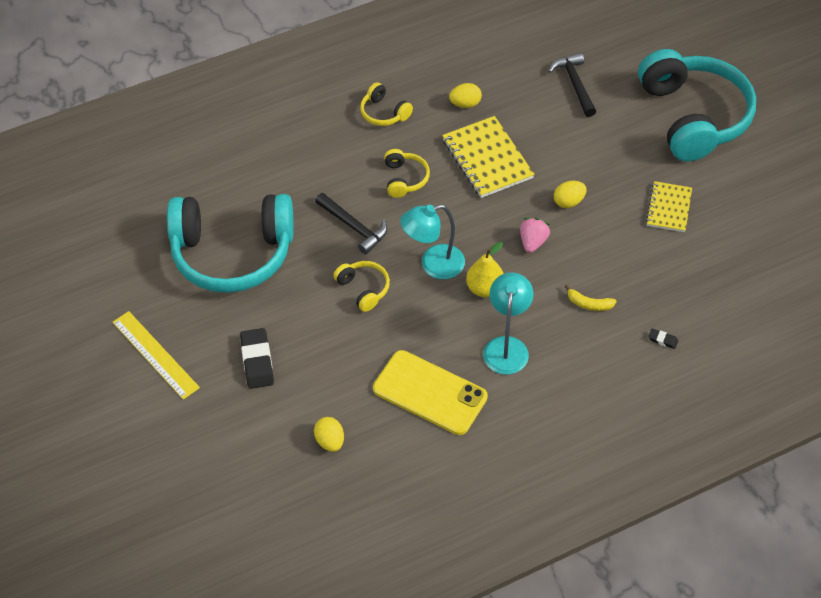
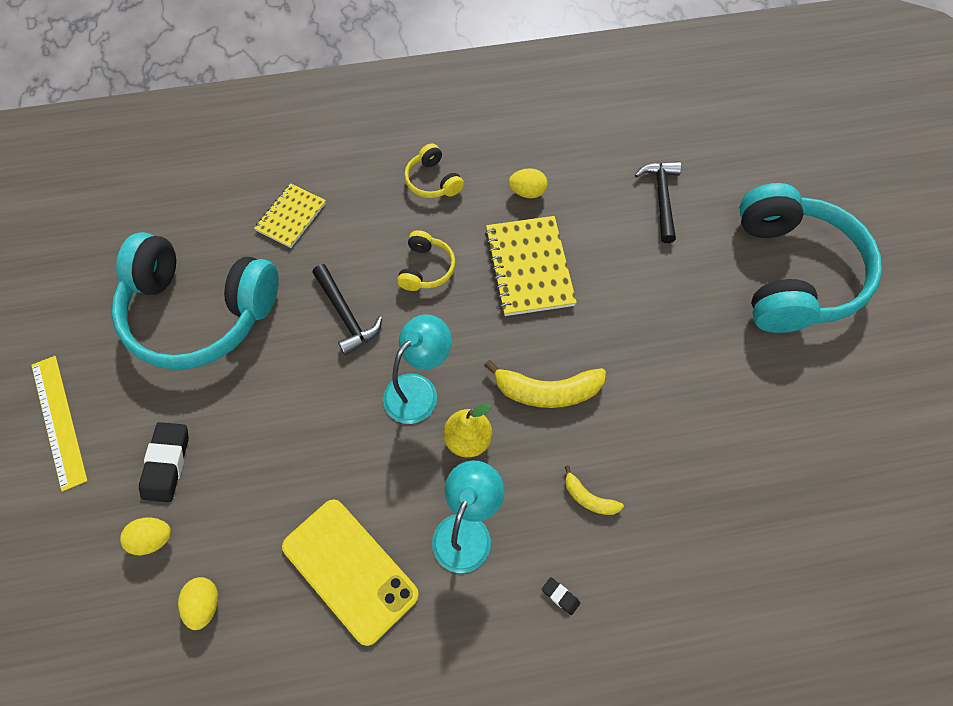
camera: 15 degrees right, 10 degrees up
(364, 289) = (326, 400): yellow headphones -> none
(433, 265) = (418, 390): turquoise lamp -> turquoise lamp turned 135 degrees clockwise
(533, 242) = (547, 391): pink strawberry -> yellow banana
(568, 202) = (607, 348): yellow egg -> yellow egg (153, 539)
(662, 340) = (667, 579): black eraser -> black eraser (560, 596)
(669, 208) = (728, 389): yellow notebook -> yellow notebook (291, 217)

